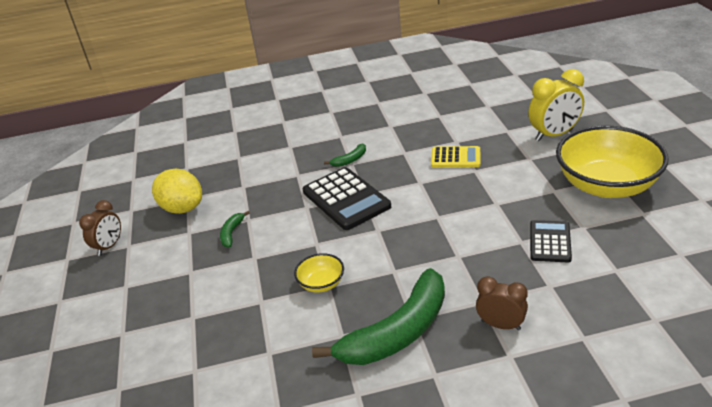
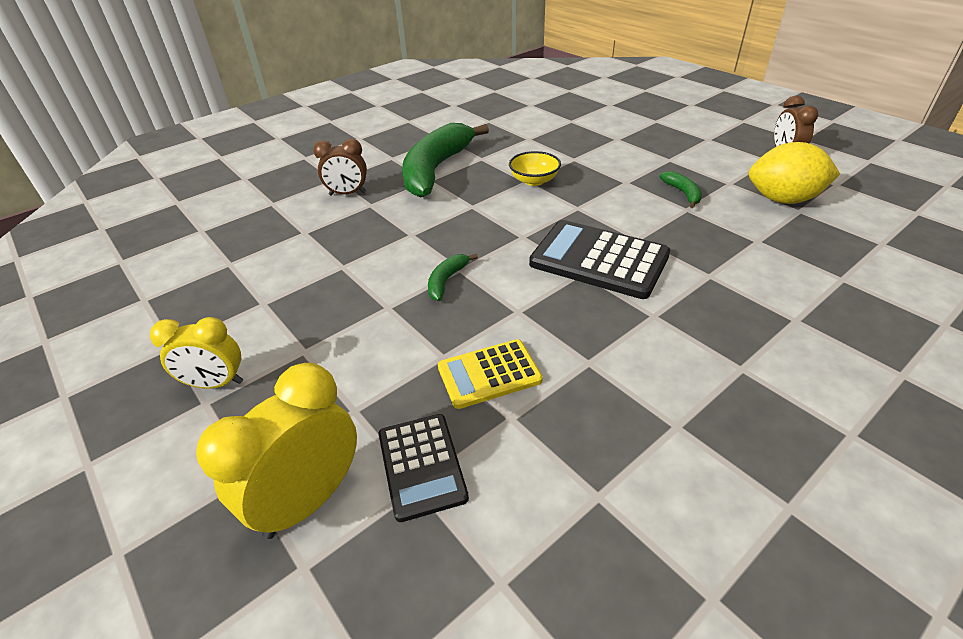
camera: 150 degrees right, 5 degrees up
(350, 160) = (663, 320): green banana -> green banana (446, 281)
(550, 242) = (306, 274): black calculator -> black calculator (421, 466)
(606, 185) = (216, 383): yellow bowl -> yellow clock

